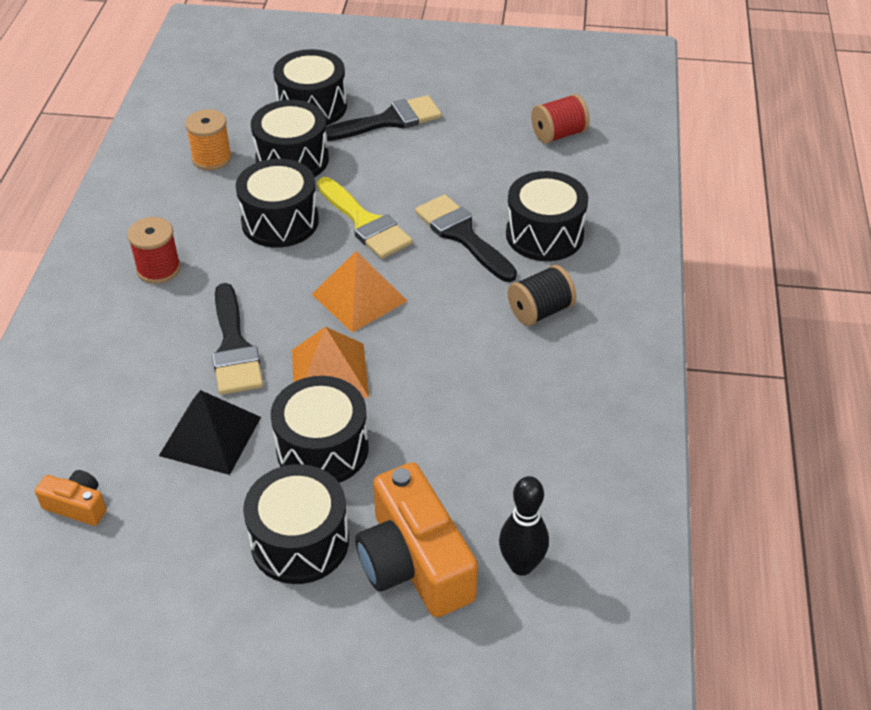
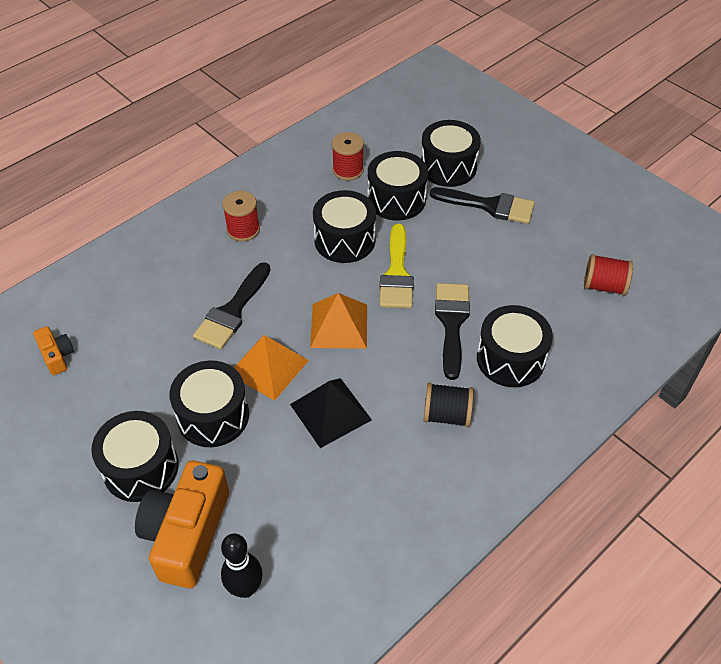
camera: 40 degrees right, 5 degrees up
(210, 436) = (162, 361): black pyramid -> black pyramid (330, 412)
(212, 158) = (348, 170): orange spool -> red spool

